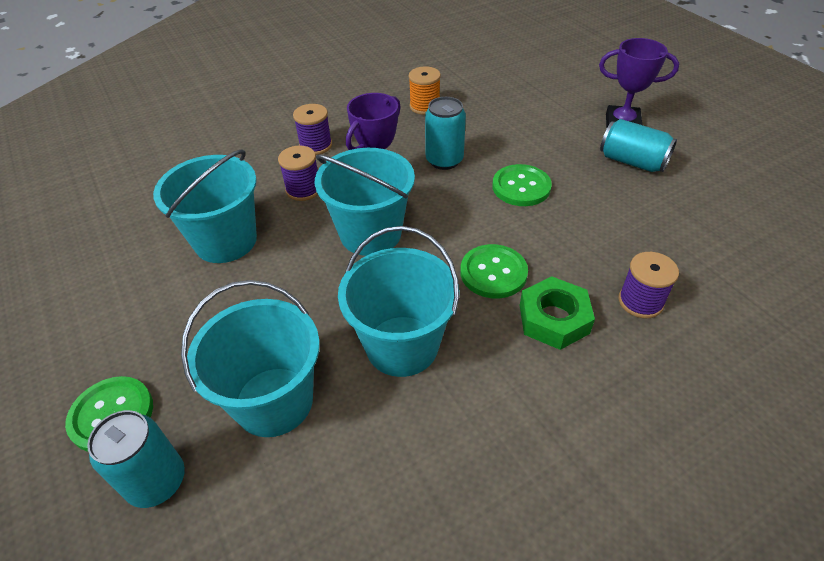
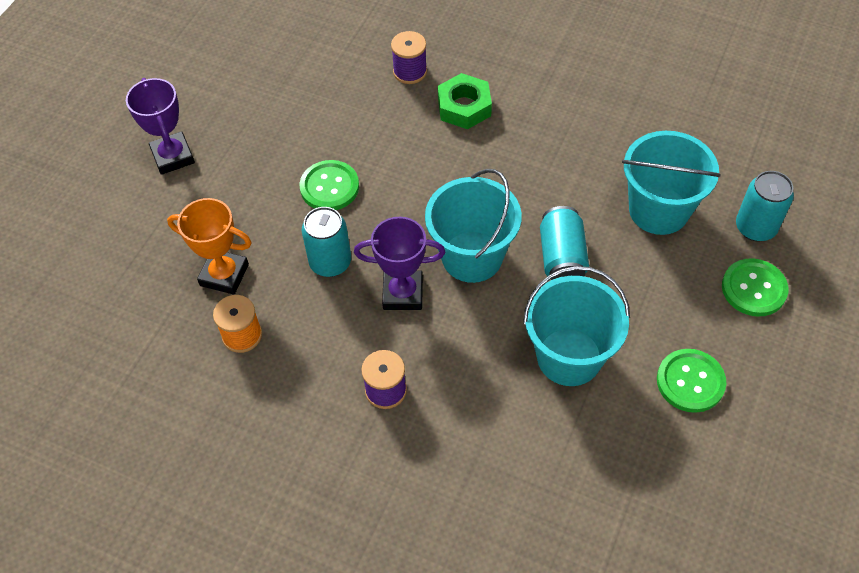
camera: 125 degrees left, 10 degrees up
(303, 189) = (459, 348): purple spool -> none
(402, 346) = (558, 171): turquoise bucket -> none
(482, 114) = (224, 275): none -> orange trophy
(493, 273) = (448, 157): green button -> green button (690, 381)
(632, 161) = (235, 129): turquoise can -> turquoise can (562, 257)

